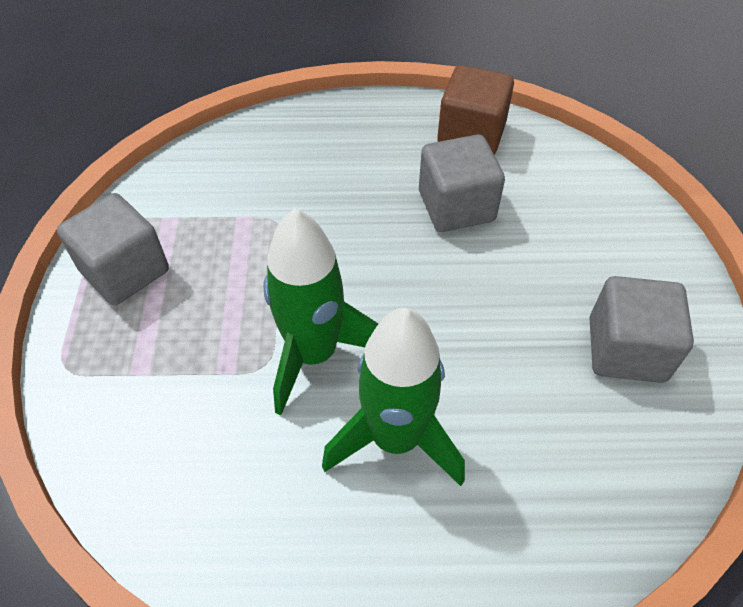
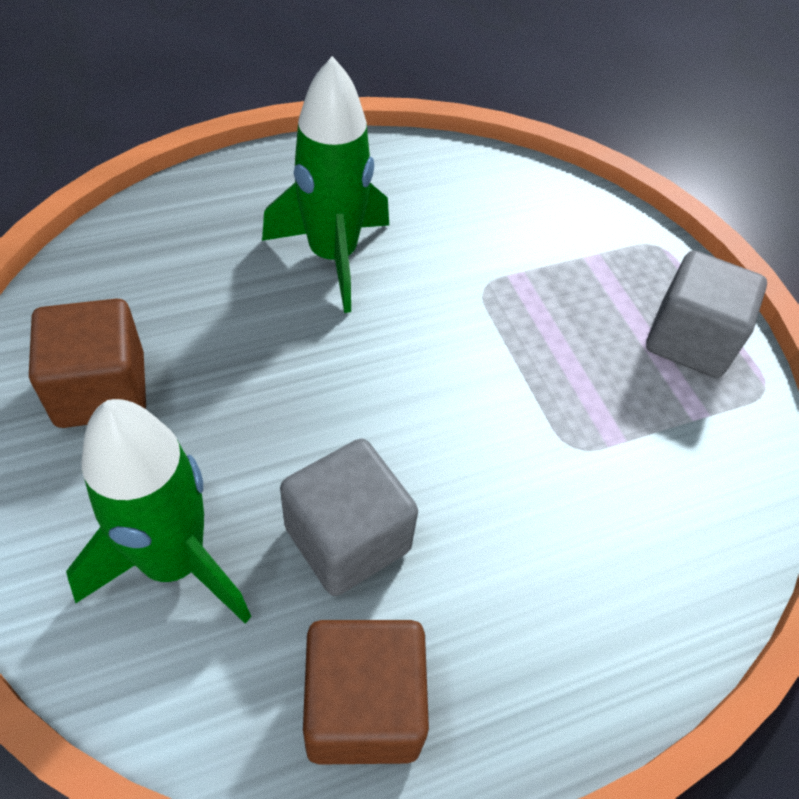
camera: 155 degrees right, 0 degrees up
(314, 354) = (442, 306): green rocket -> green rocket (174, 562)
(626, 349) = (101, 390): grey cube -> brown cube

